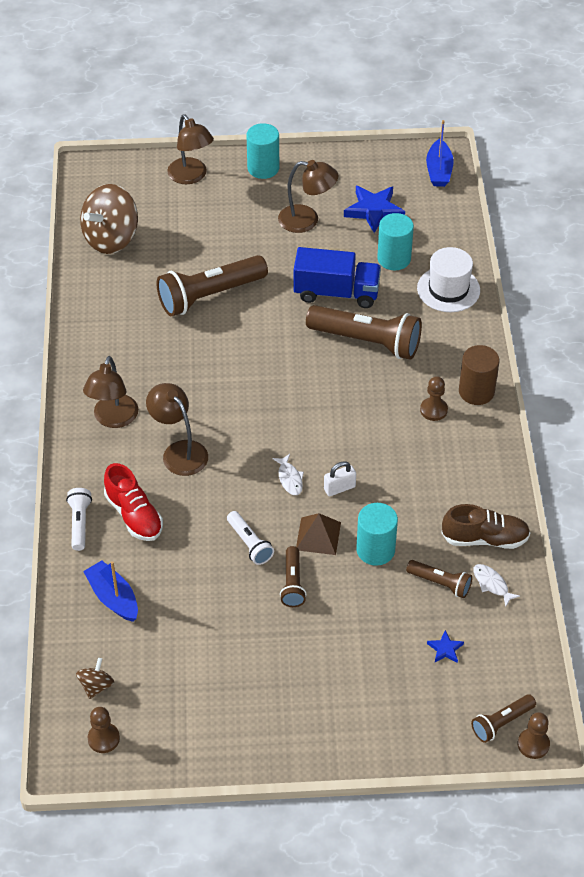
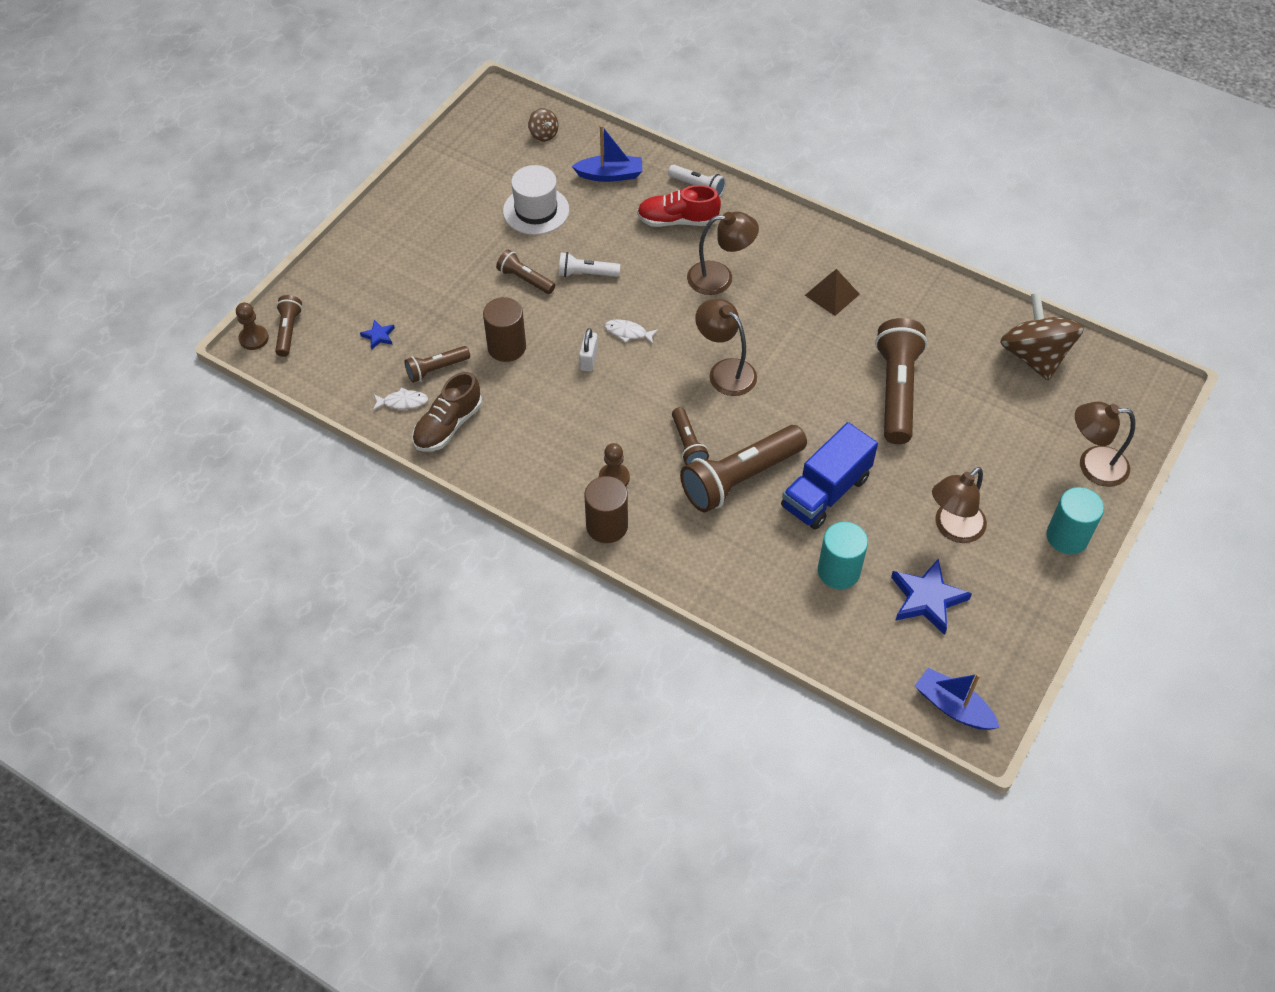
camera: 125 degrees right, 5 degrees up
(103, 738) = (499, 120): brown pawn -> none
(113, 419) = (792, 254): brown lamp -> brown lamp (725, 371)
(318, 536) = (554, 319): brown pyramid -> brown pyramid (832, 294)
(364, 385) = (688, 444): none -> brown flashlight
(375, 550) = (506, 347): turquoise cylinder -> brown cylinder
(448, 289) = (758, 591): white hat -> white hat (536, 210)

